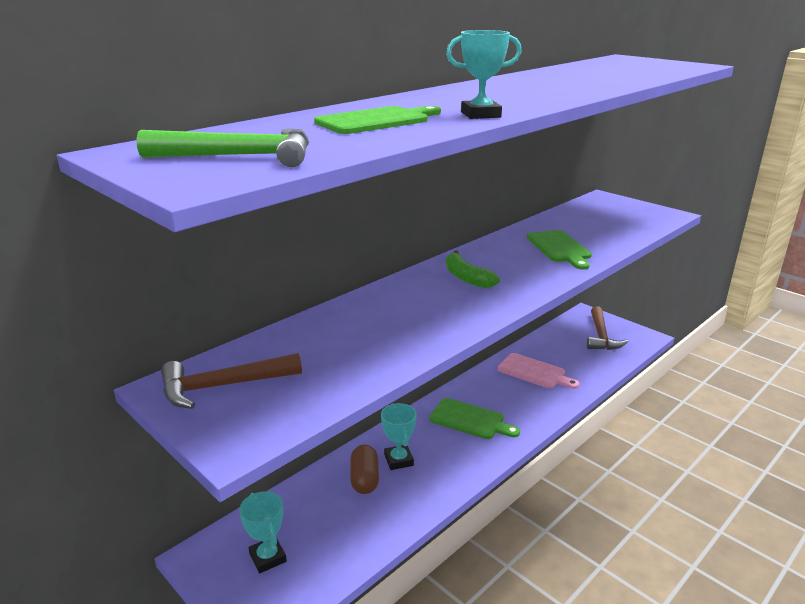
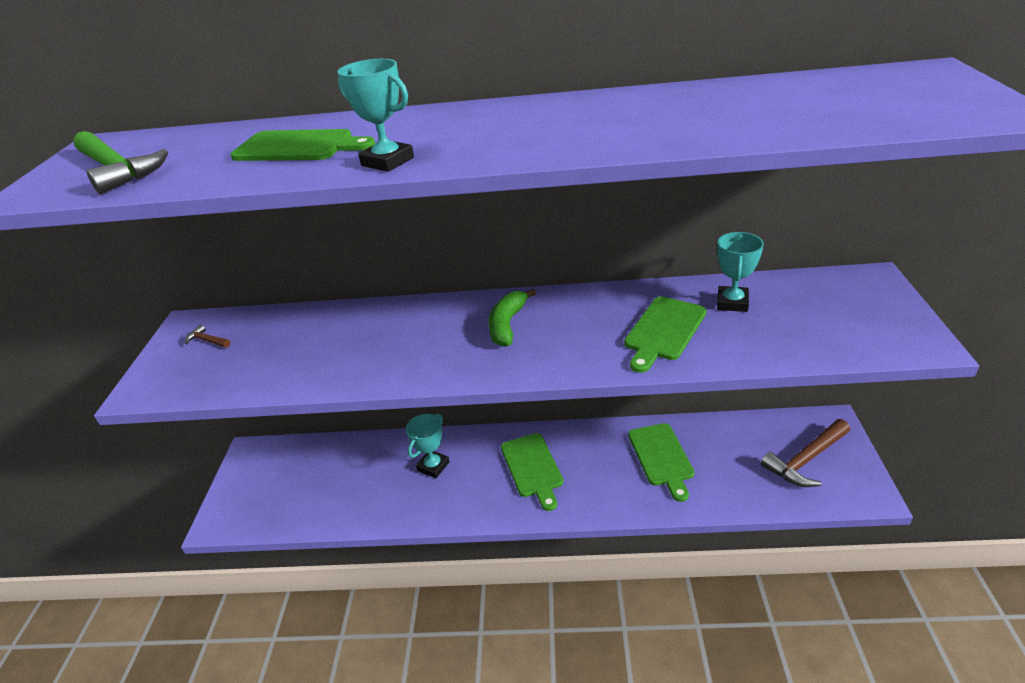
camera: 50 degrees right, 10 degrees up
(223, 386) = (207, 340): brown hammer -> brown hammer, size x0.46
(268, 557) = (274, 481): turquoise trophy -> turquoise trophy (732, 302)
(364, 479) = (392, 465): brown capsule -> none
(534, 372) = (661, 457): pink cutting board -> green cutting board

